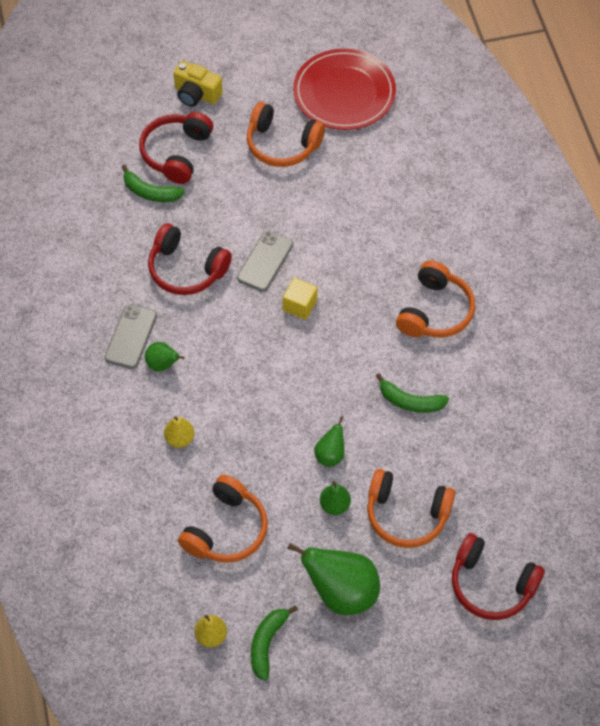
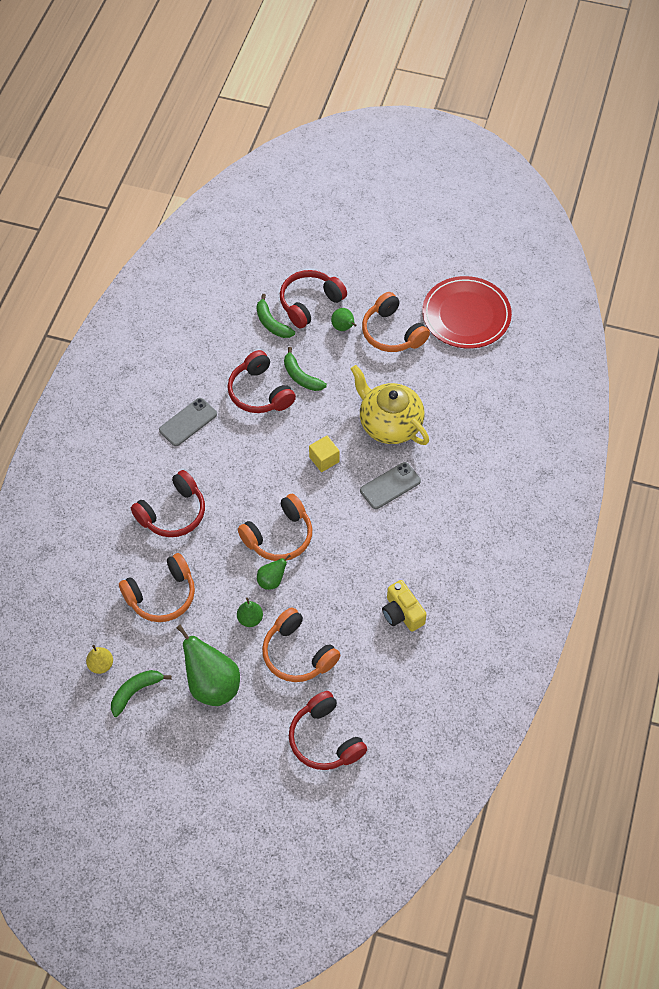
camera: 30 degrees right, 0 degrees up
(162, 364) = (197, 453): green pear -> green pear (343, 327)
(179, 439) = (173, 513): yellow pear -> red headphones
(196, 94) = (354, 266): yellow camera -> yellow camera (402, 613)
(265, 261) = (321, 414): grey phone -> grey phone (390, 486)
(341, 238) = (389, 424): none -> yellow teapot
(410, 401) = (357, 572): green banana -> green banana (301, 376)
(435, 311) = (422, 514): orange headphones -> orange headphones (279, 536)

